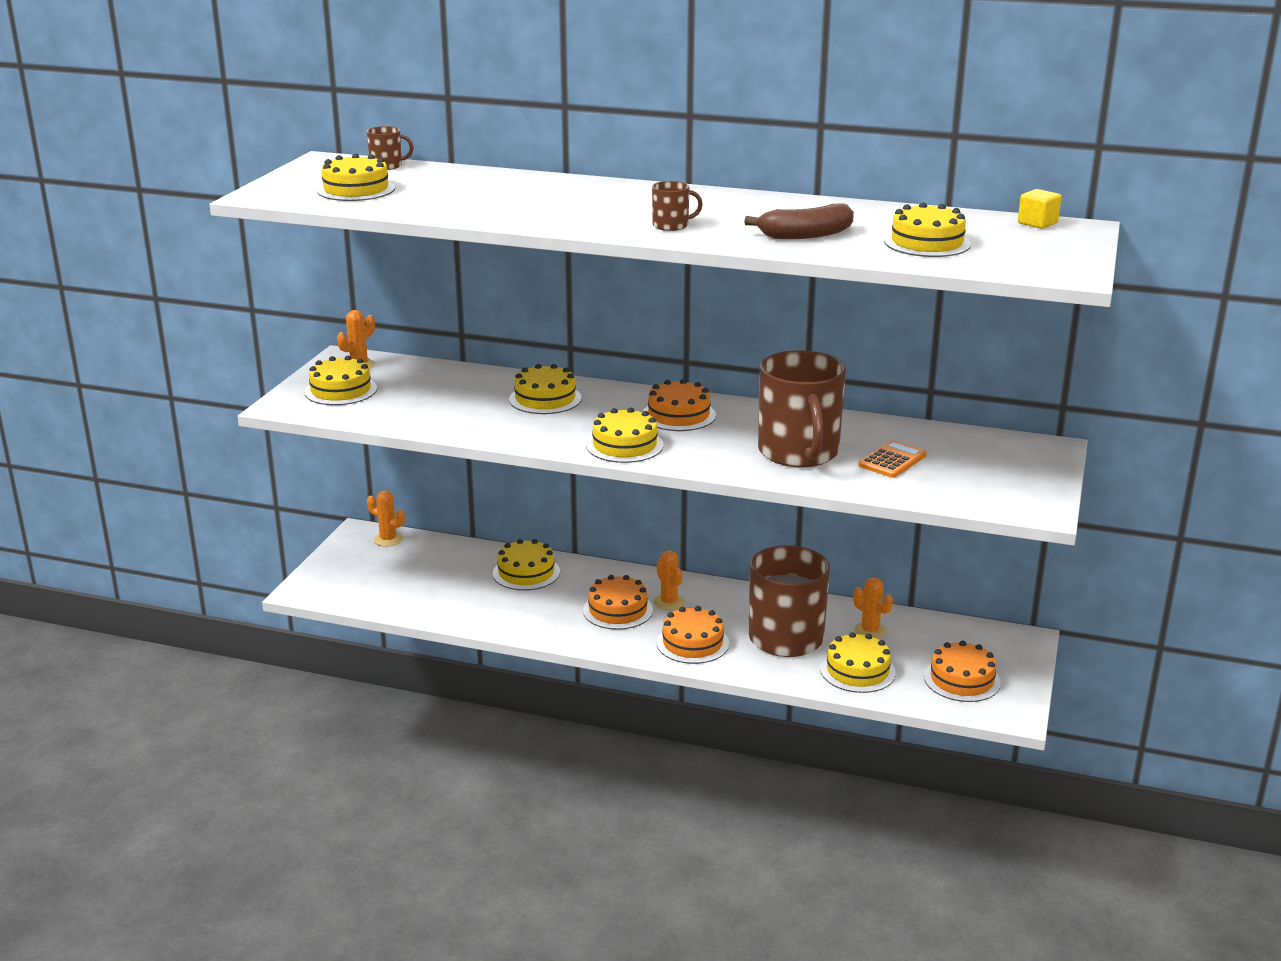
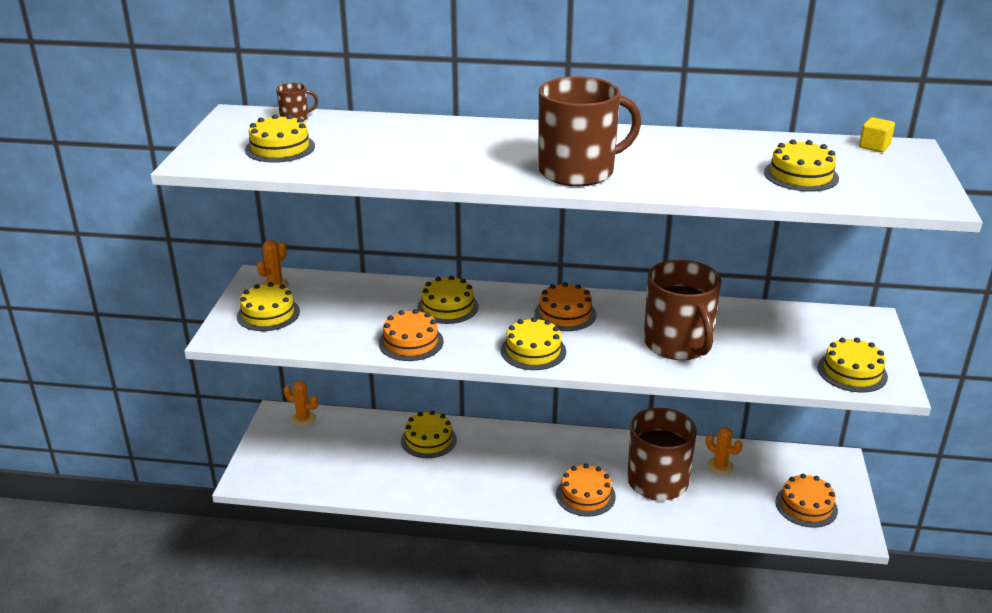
camera: 10 degrees left, 5 degrees up
(618, 610) = (515, 469): orange cake -> orange cake (411, 342)
(669, 602) = (553, 456): orange cactus -> none
(671, 225) = (578, 171): brown mug -> brown mug, size x2.41
(805, 235) = (697, 174): brown banana -> none
(857, 671) = (724, 507): yellow cake -> yellow cake (852, 372)
(892, 460) = (755, 345): orange calculator -> none

